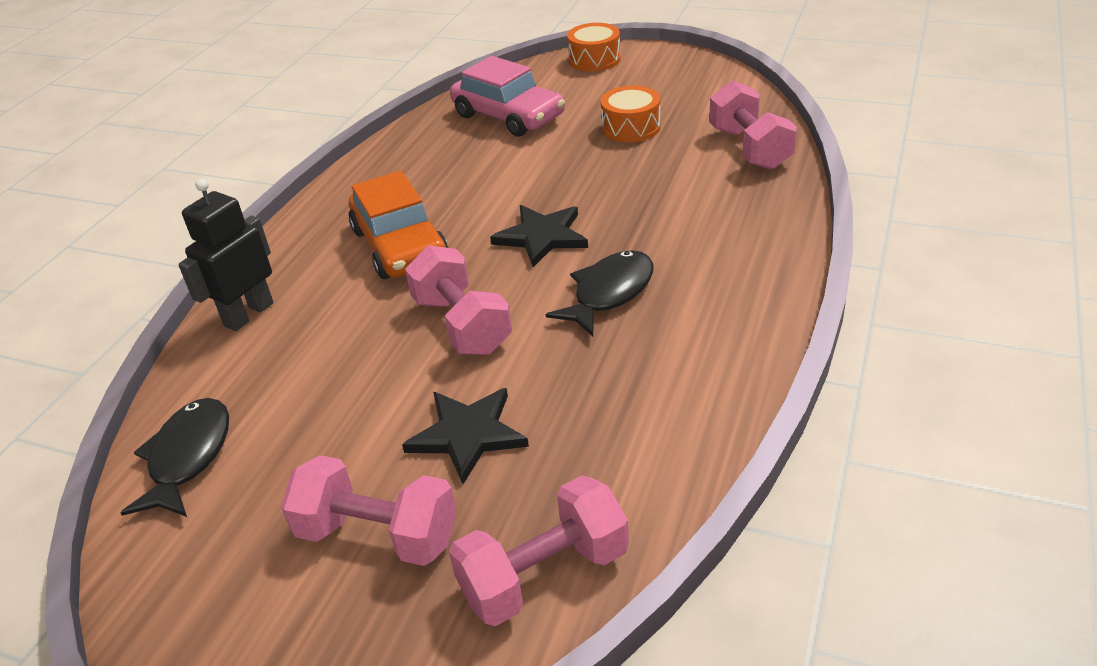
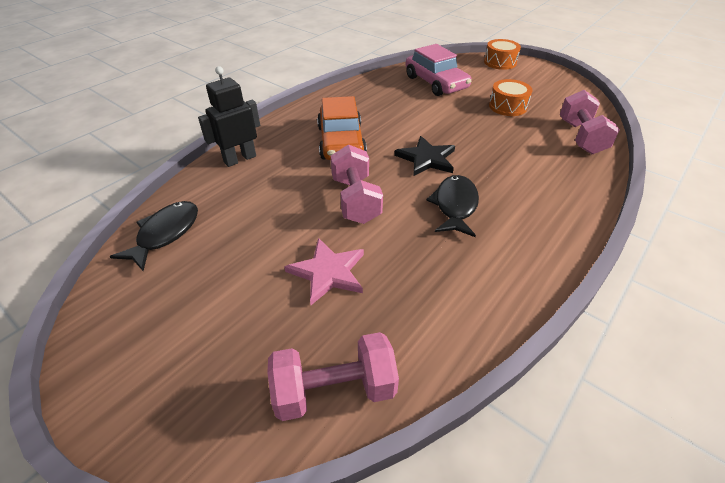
camera: 15 degrees right, 5 degrees up
(378, 535) = (244, 322): pink dumbbell -> none
(467, 435) = (328, 272): black star -> pink star
(609, 293) = (455, 206): black fish -> black fish turned 45 degrees counterclockwise

